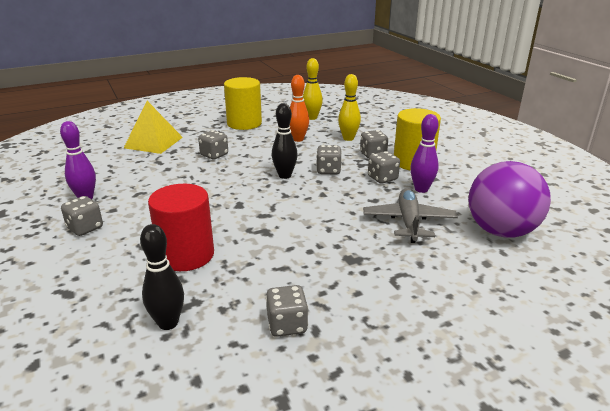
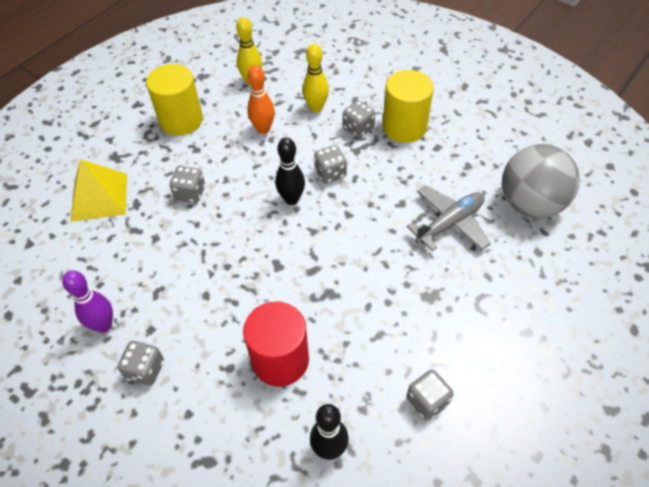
camera: 25 degrees left, 25 degrees up
(382, 178) = (390, 165): grey dice -> none
(409, 222) = (449, 223): grey plane -> grey plane turned 75 degrees clockwise
(421, 189) = (434, 169): purple bowling pin -> none
(501, 231) = (530, 204): purple ball -> grey ball

